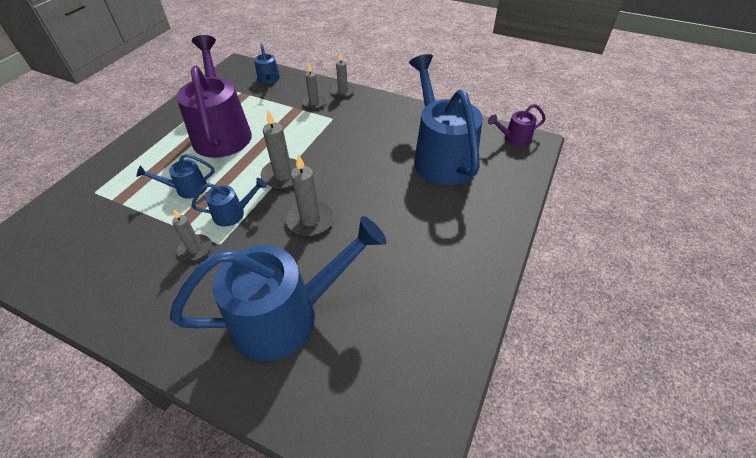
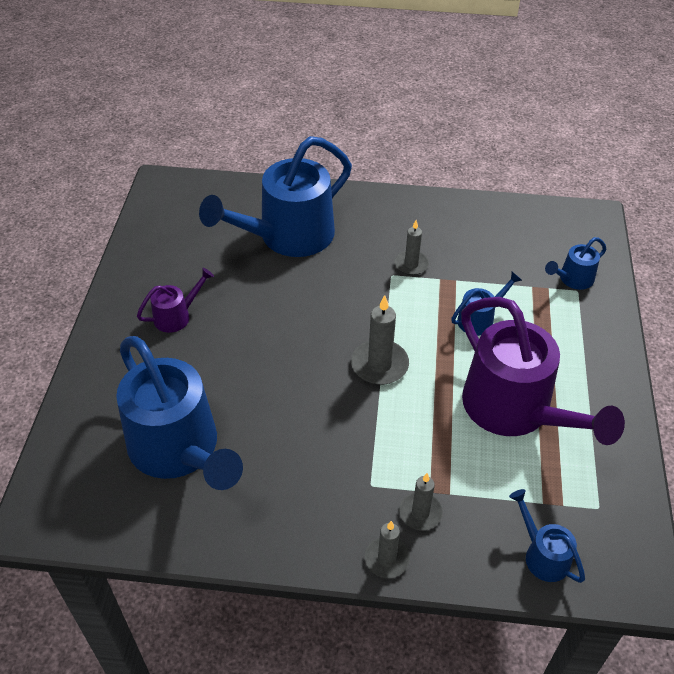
camera: 160 degrees right, 0 degrees up
(234, 213) = (402, 306): blue watering can -> blue watering can (572, 279)
(310, 220) = (313, 319): grey candle -> none
(514, 138) = (67, 519): purple watering can -> purple watering can (177, 316)

